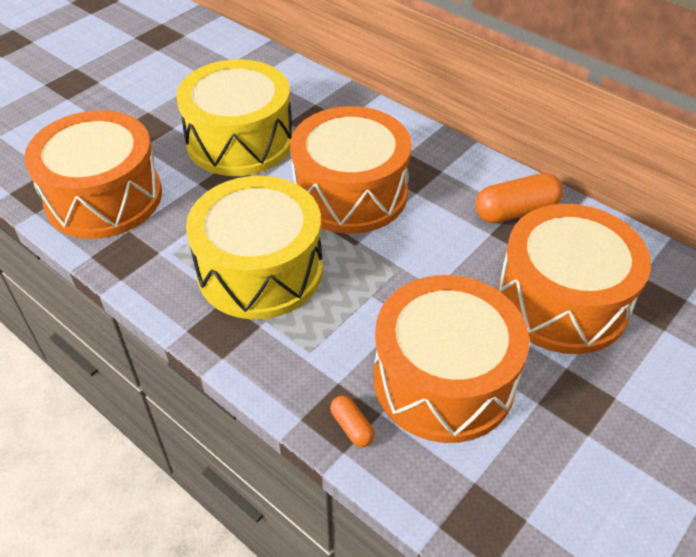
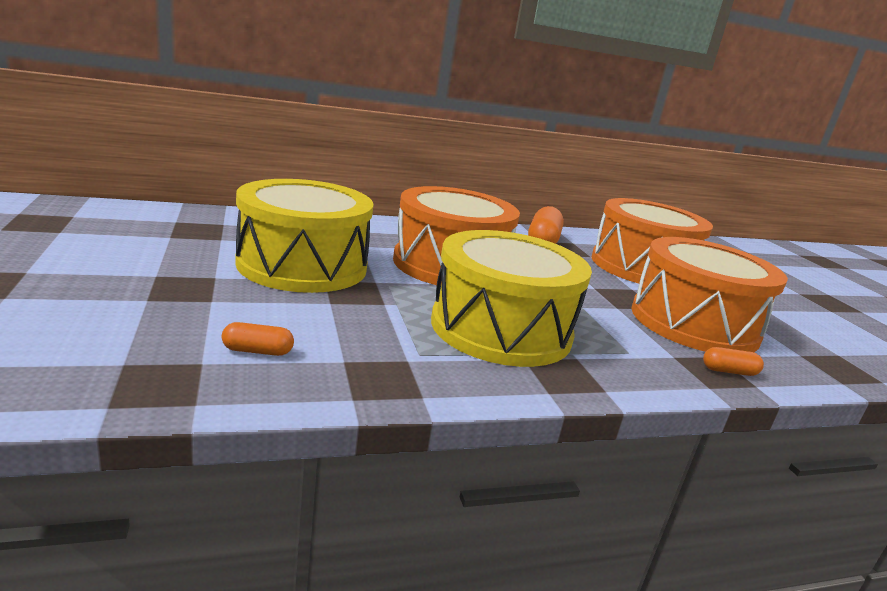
camera: 60 degrees left, 25 degrees down
(104, 197) = (257, 351): orange drum -> orange capsule

